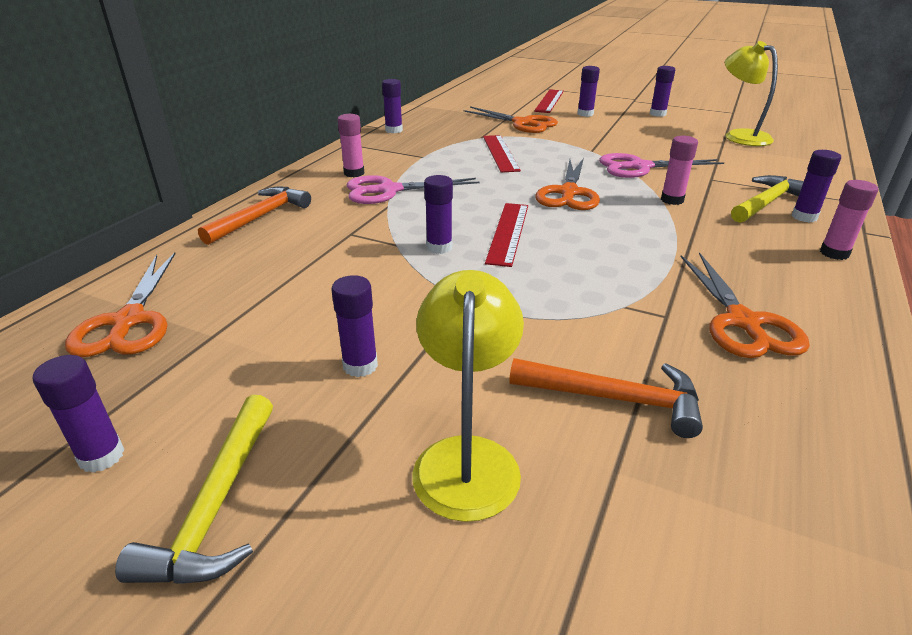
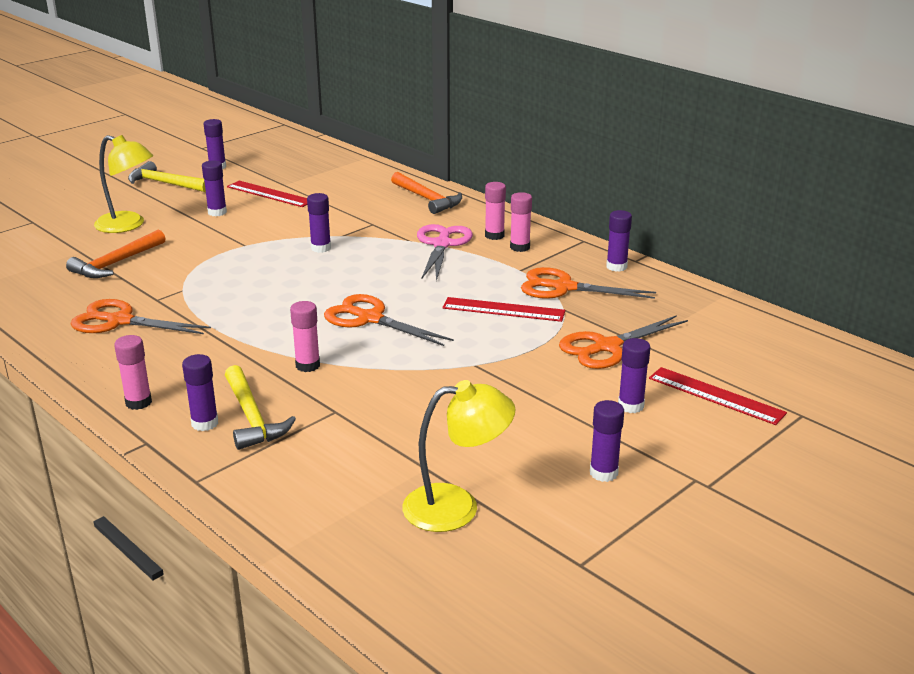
camera: 110 degrees right, 5 degrees down
(129, 321) = (319, 168): orange scissors -> orange scissors (564, 287)
(376, 161) = (520, 247): none -> pink glue stick
(508, 233) = (319, 275): red ruler -> red ruler (270, 194)
(640, 167) = (402, 378): pink scissors -> none

